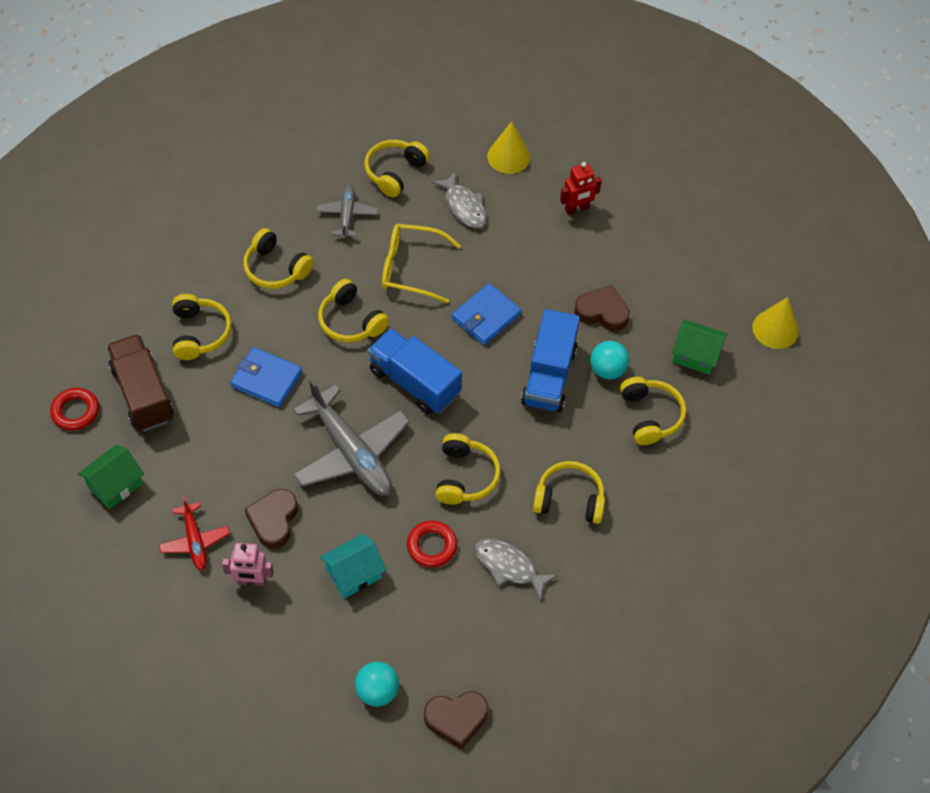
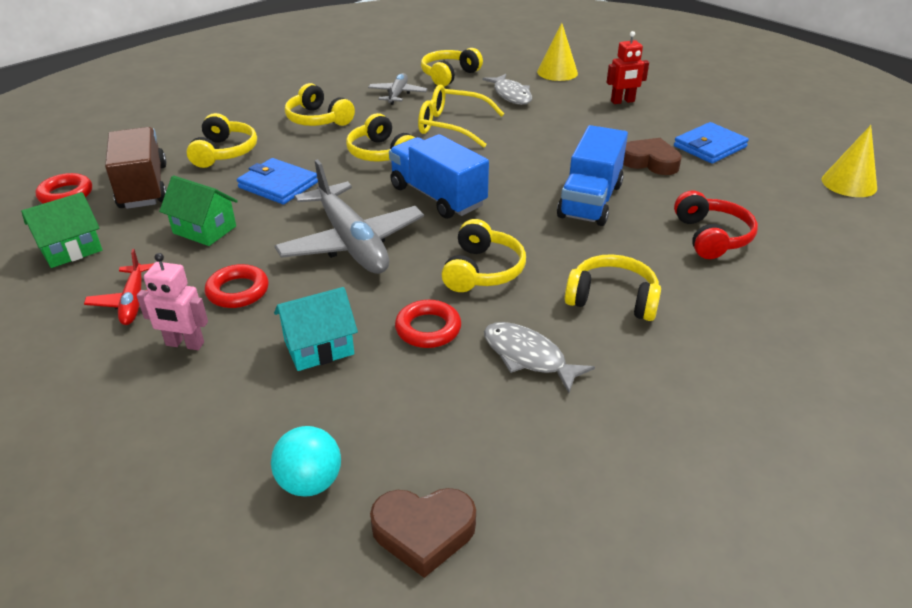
camera: 10 degrees right, 20 degrees down
(273, 520) = (238, 291): brown heart -> red ring
(486, 316) = (524, 158): blue wallet -> blue wallet (709, 147)
(607, 370) = (657, 200): turquoise ball -> none
(650, 415) = (711, 237): yellow headphones -> red headphones
(695, 355) = (759, 196): green house -> green house (204, 230)

